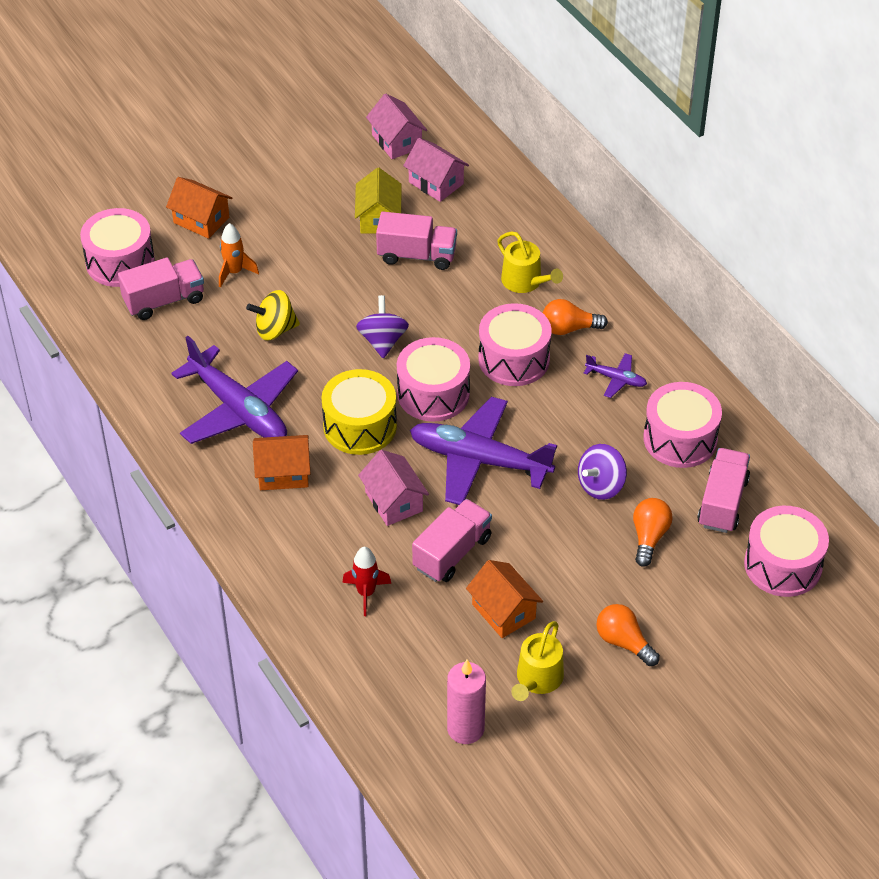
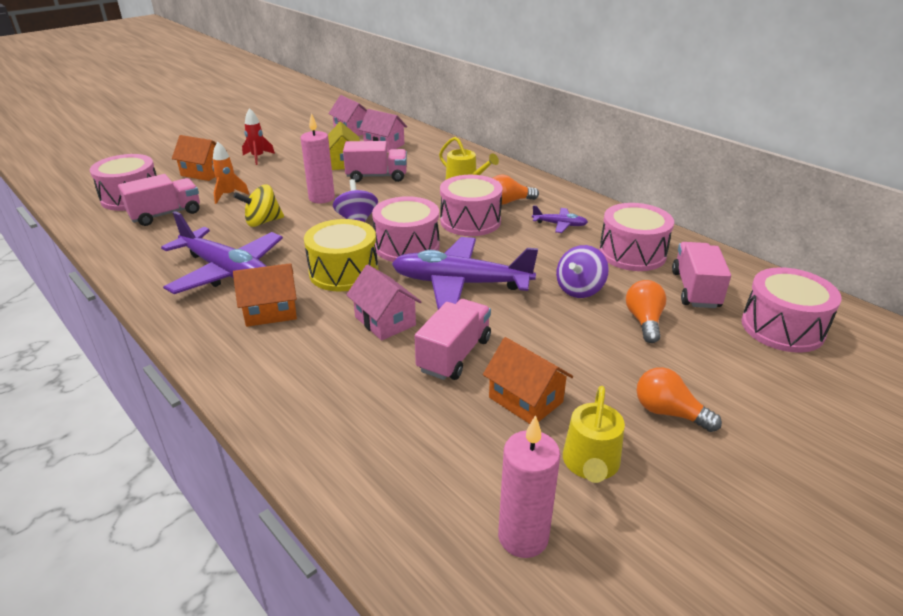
camera: 10 degrees left, 15 degrees down
(345, 292) = (321, 198): none -> pink candle
(366, 593) = (368, 401): red rocket -> red rocket (258, 157)

